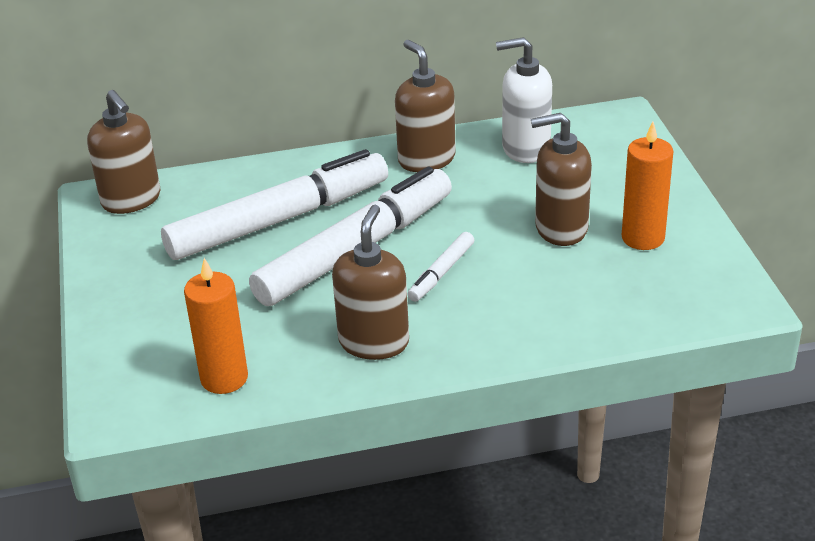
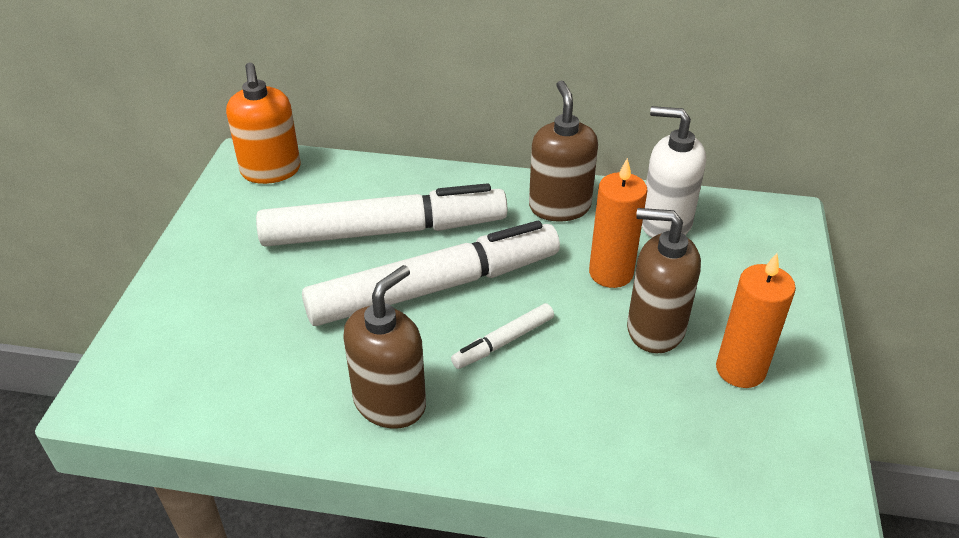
camera: 20 degrees right, 5 degrees up
(131, 200) = (271, 171): brown soap dispenser -> orange soap dispenser
(224, 378) = (225, 393): orange candle -> orange candle (611, 273)

